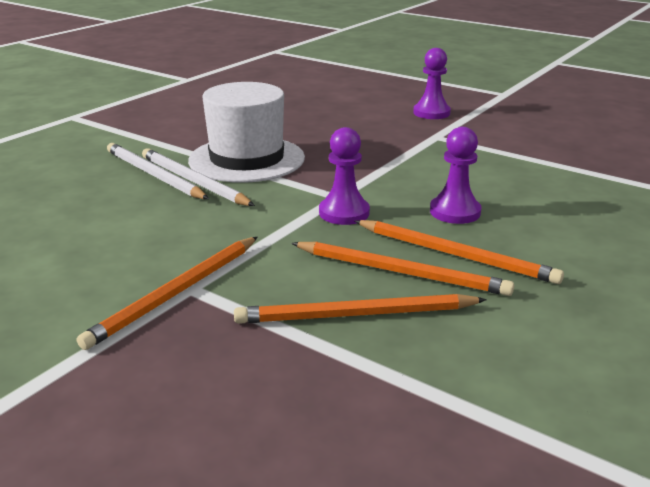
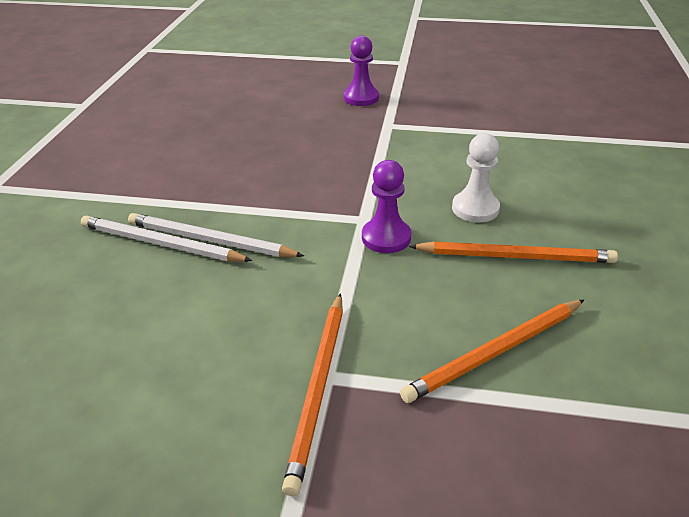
camera: 25 degrees left, 10 degrees up
(246, 159) = (239, 197): white hat -> none
(401, 272) = (490, 291): orange pencil -> none
(455, 212) = (475, 208): purple pawn -> white pawn

